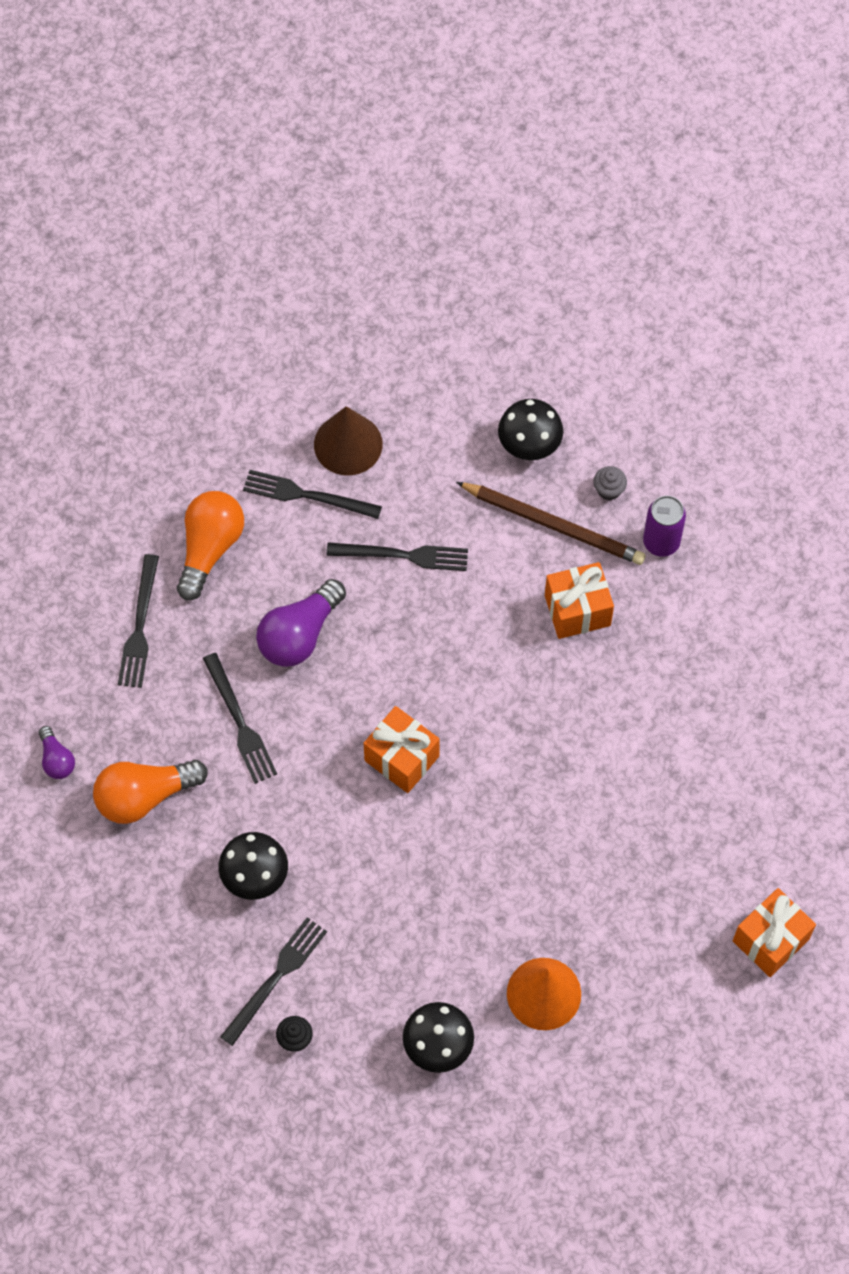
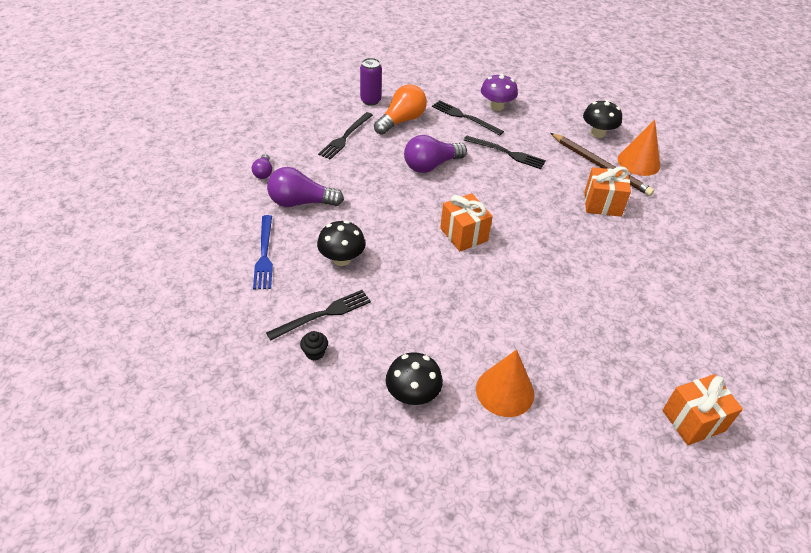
camera: 20 degrees right, 20 degrees down
(145, 796) = (301, 202): orange light bulb -> purple light bulb
(146, 914) = (264, 254): none -> blue fork
(240, 722) = (375, 189): black fork -> none
(348, 444) = (496, 106): brown cone -> purple mushroom
(609, 490) = (638, 162): grey cupcake -> orange cone
(661, 542) = (665, 191): purple can -> purple can (370, 100)

